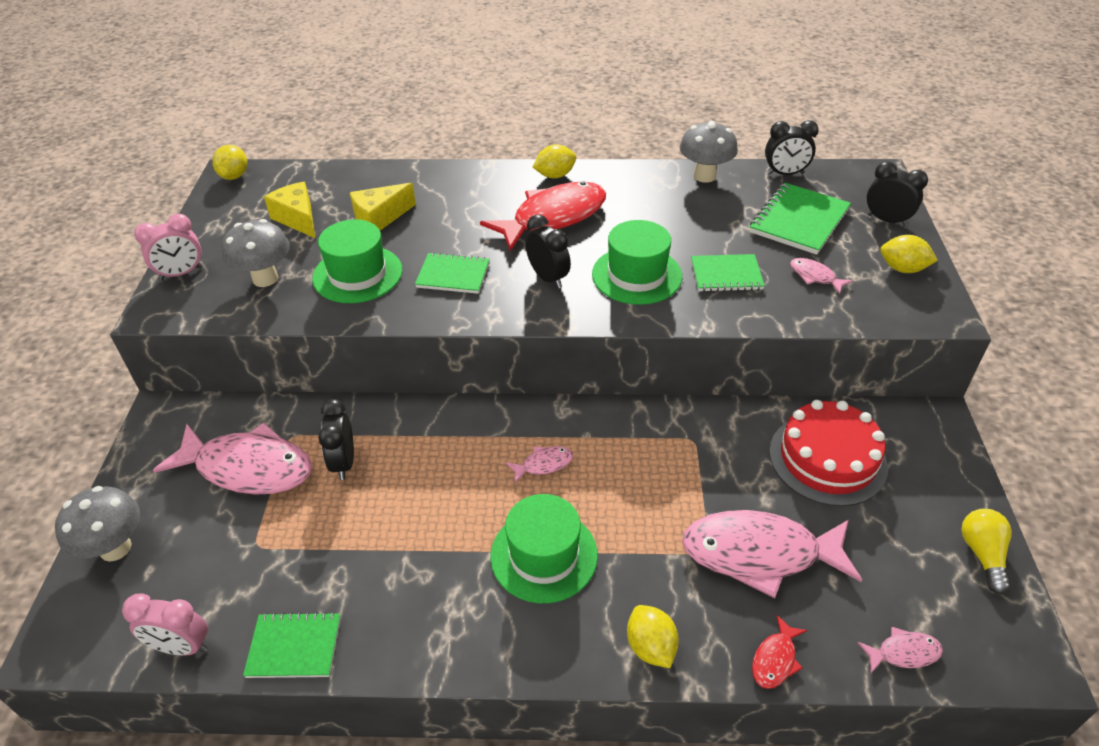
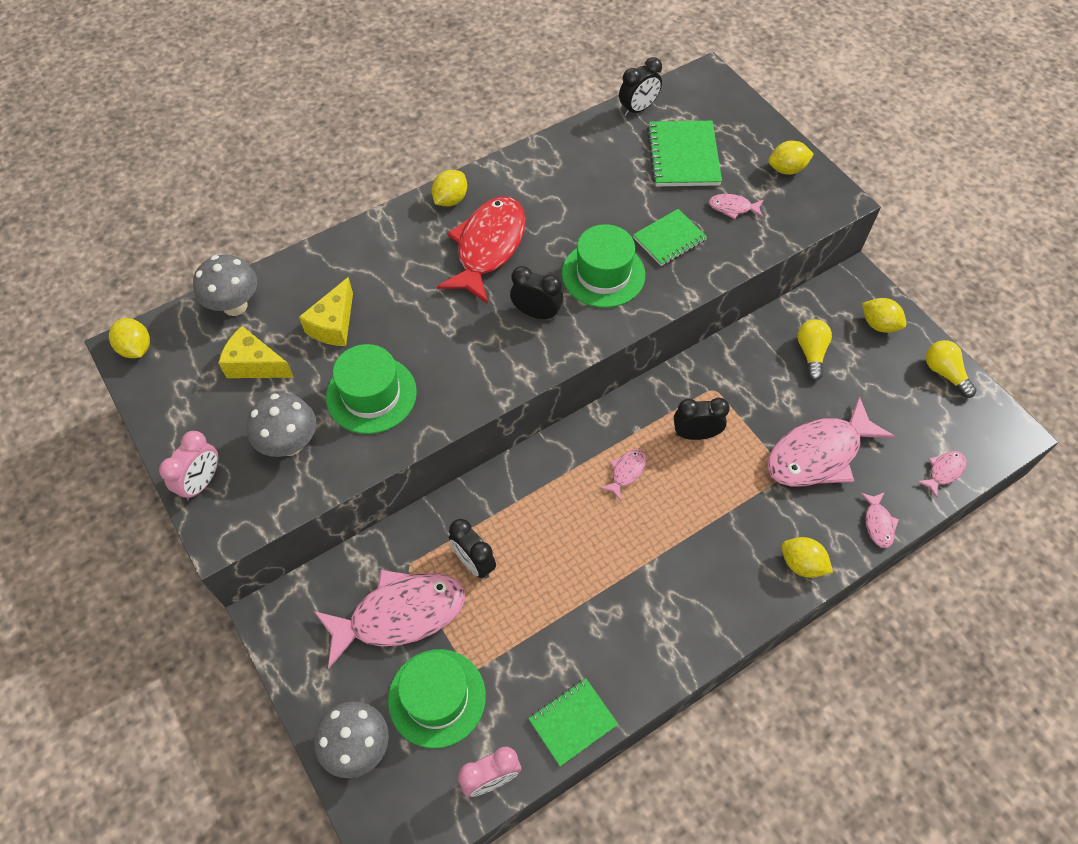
camera: 35 degrees left, 15 degrees up
(453, 275) = (456, 351): green notebook -> none
(544, 555) = (684, 543): green hat -> green hat (437, 697)
(704, 176) = (577, 141): grey mushroom -> grey mushroom (235, 306)
(775, 659) = (878, 523): red fish -> pink fish
(827, 459) = (811, 353): red cake -> yellow light bulb
(886, 220) = (745, 124): black clock -> black clock (695, 434)
(932, 470) = (879, 324): none -> yellow lemon

